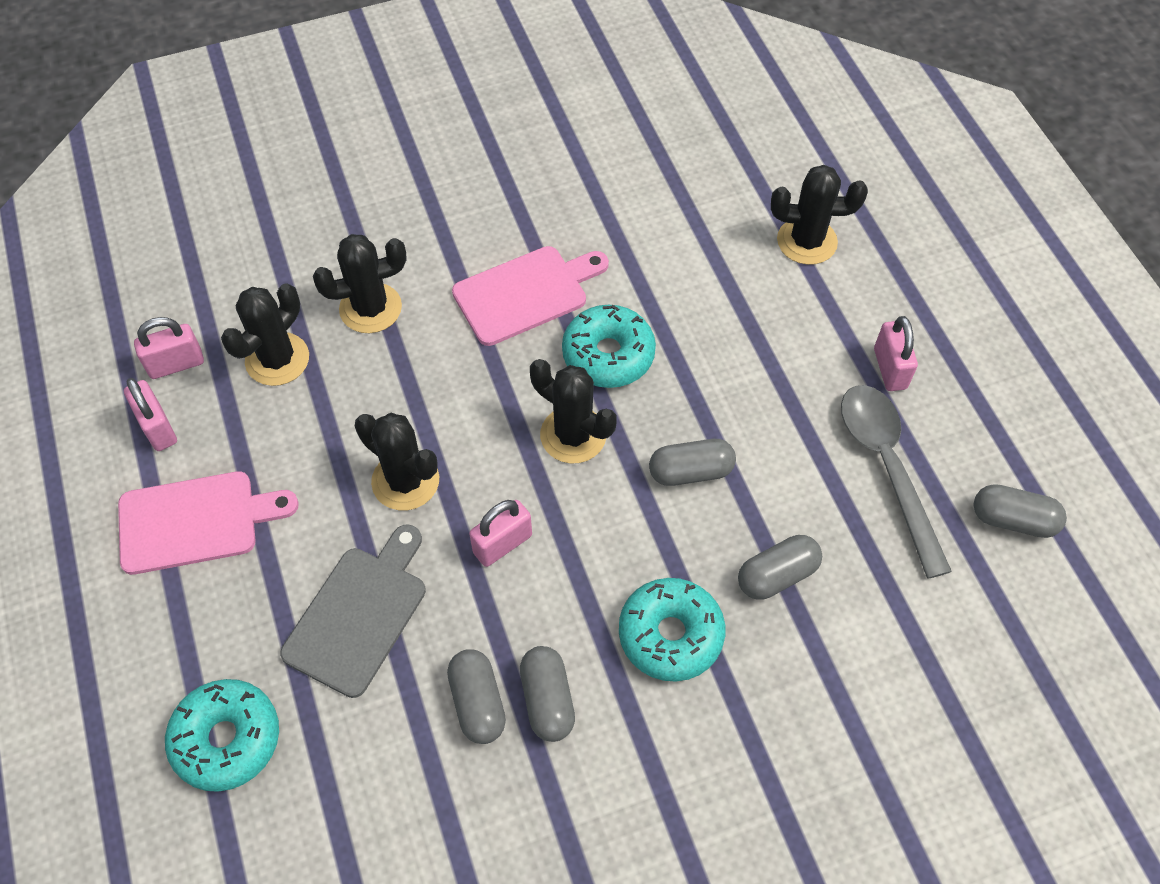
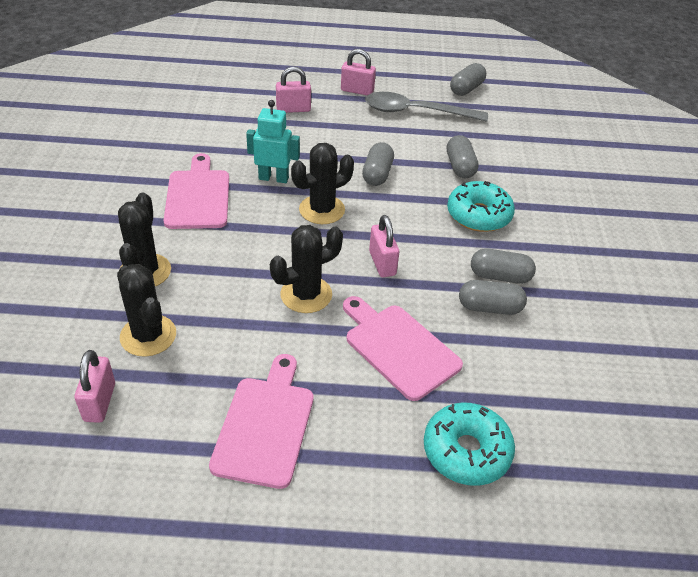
camera: 70 degrees left, 15 degrees down
(158, 428) = (155, 430): pink padlock -> pink padlock (293, 109)
(359, 615) = (399, 348): grey cutting board -> pink cutting board
(608, 355) = (273, 178): turquoise donut -> turquoise robot
(807, 241) = (254, 86): black cactus -> none

